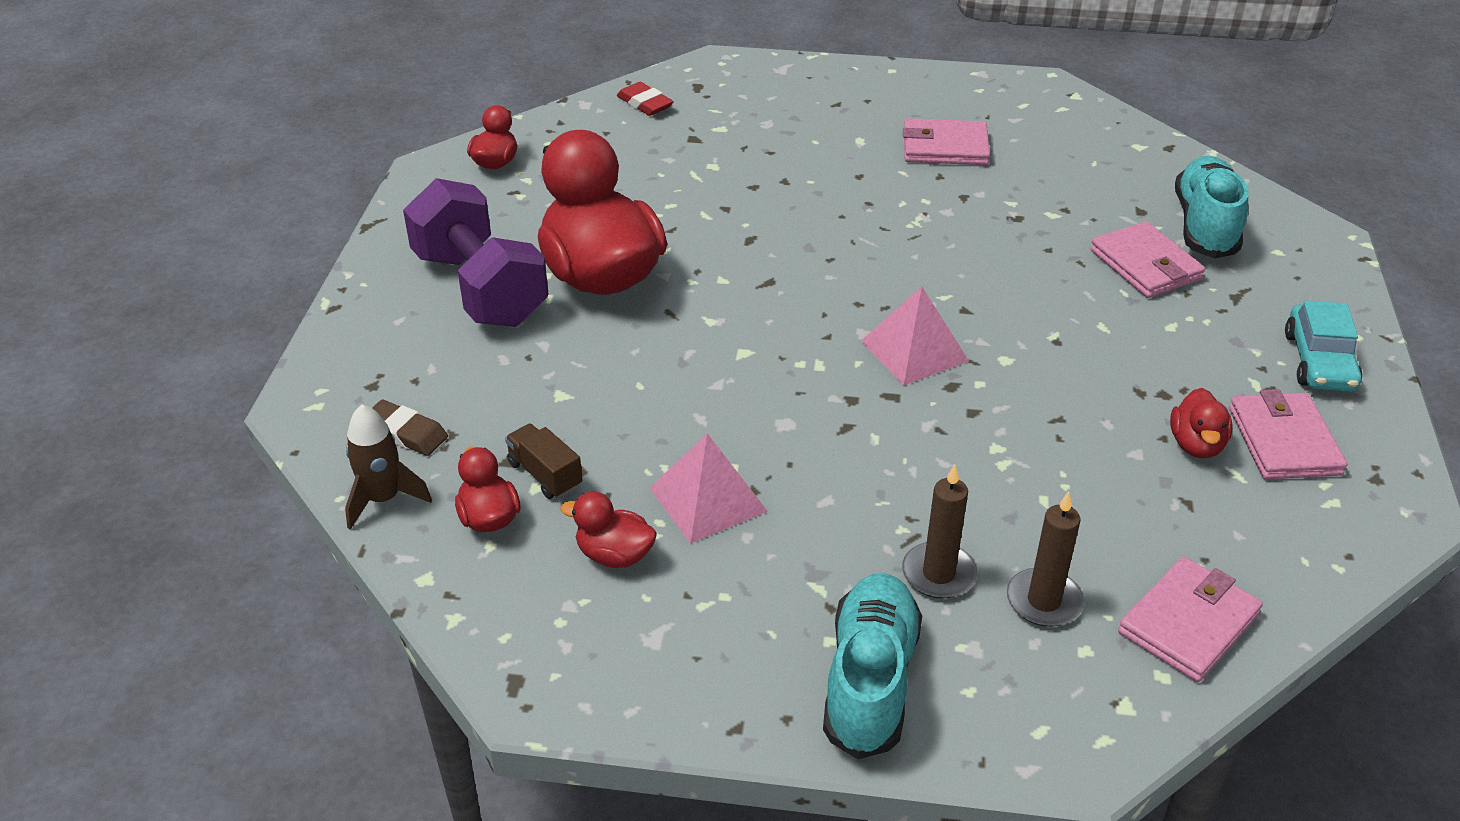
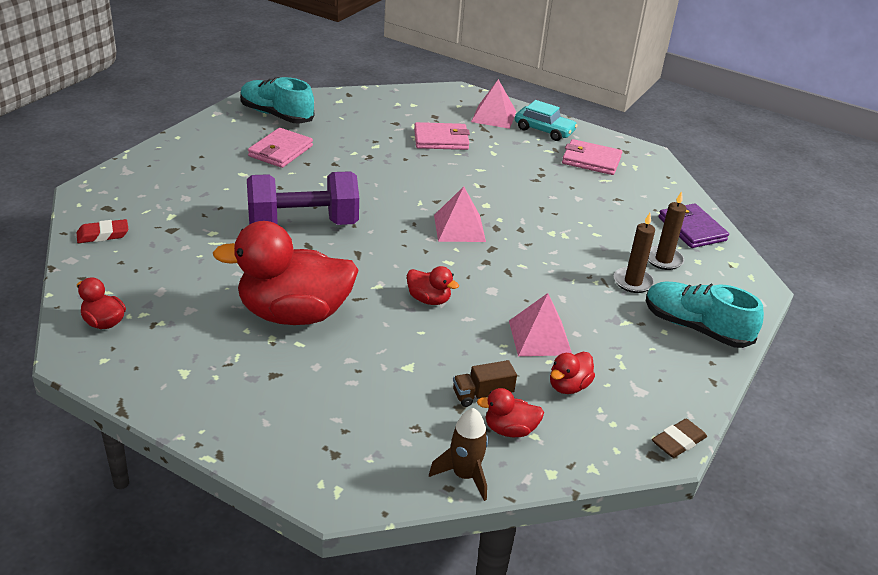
camera: 70 degrees left, 5 degrees down
(406, 433) = (401, 448): brown eraser -> brown eraser (678, 442)
(480, 288) = (261, 372): purple dumbbell -> purple dumbbell (303, 224)
(1188, 623) = (691, 229): pink wallet -> purple wallet
(1196, 445) = (581, 181): red duck -> red duck (429, 299)
(1205, 226) = (423, 113): turquoise shoe -> turquoise shoe (276, 115)
(1292, 295) = (493, 116): none -> pink pyramid

